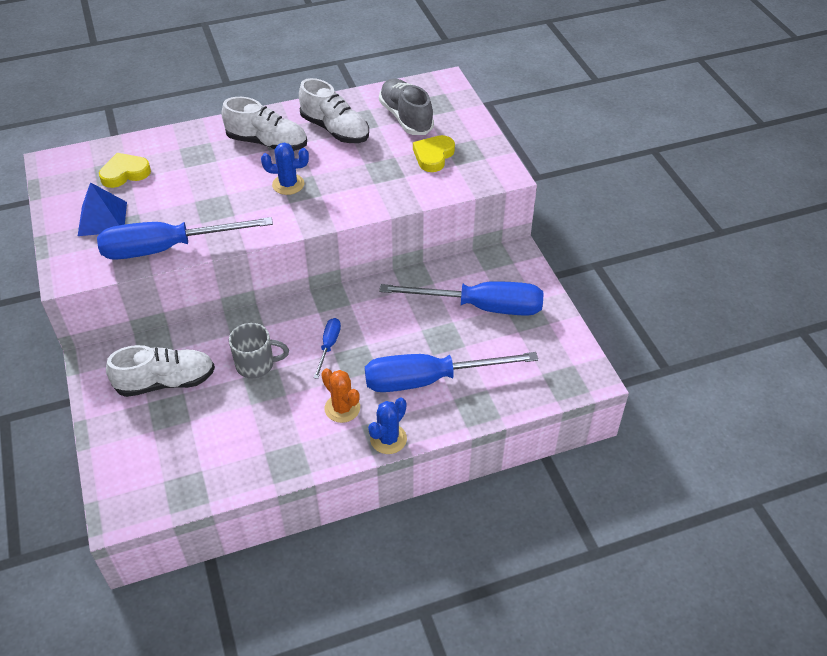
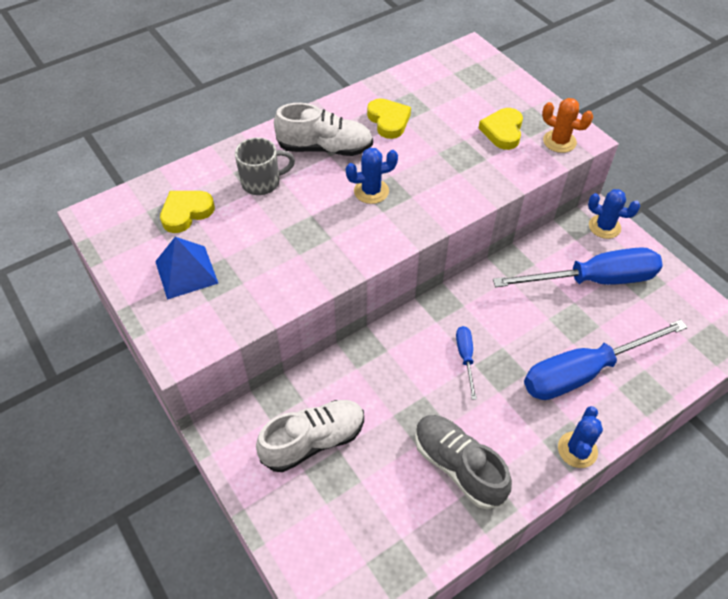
camera: 15 degrees left, 5 degrees up
(167, 248) = (277, 292): blue screwdriver -> none
(256, 365) = (401, 397): grey mug -> grey mug (262, 182)
(335, 130) = (388, 121): white shoe -> yellow heart
(342, 408) = (513, 426): orange cactus -> orange cactus (559, 141)
(406, 117) = (453, 95): grey shoe -> grey shoe (458, 466)
(517, 264) = (604, 227): none -> blue cactus

